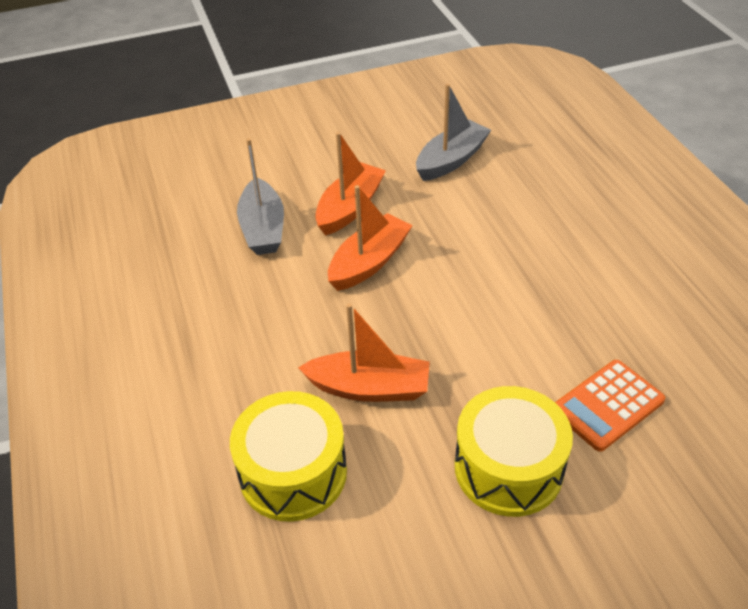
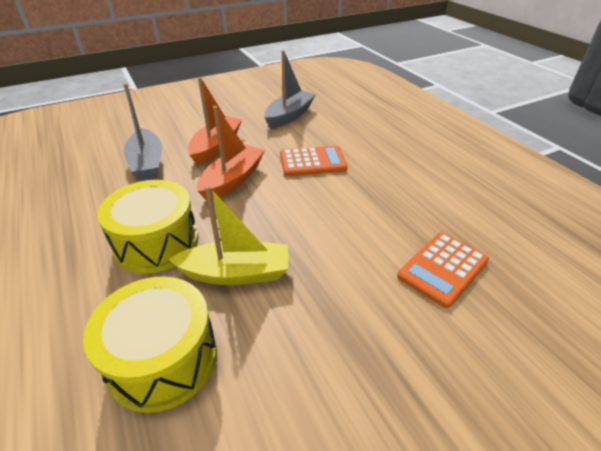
camera: 10 degrees left, 5 degrees down
(369, 388) = (236, 273): orange boat -> yellow boat
(474, 242) = (312, 162): none -> orange calculator
(508, 468) = (370, 331): yellow drum -> yellow drum (156, 243)

